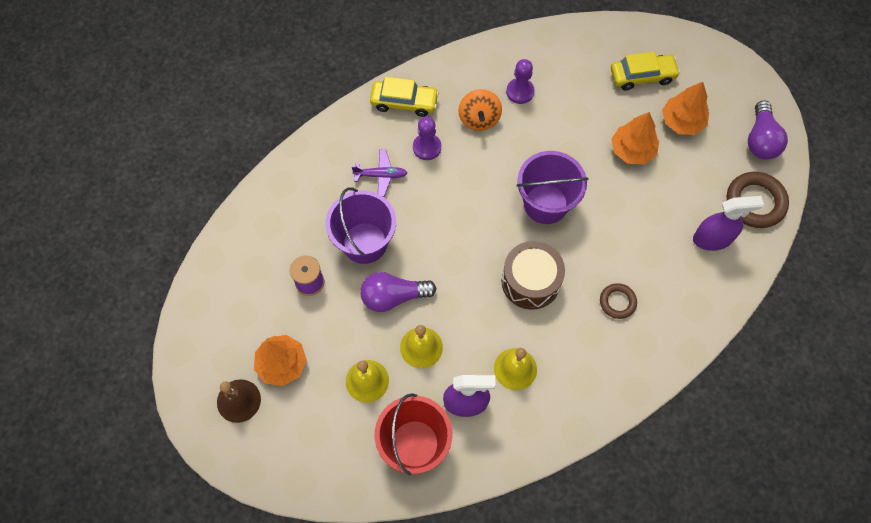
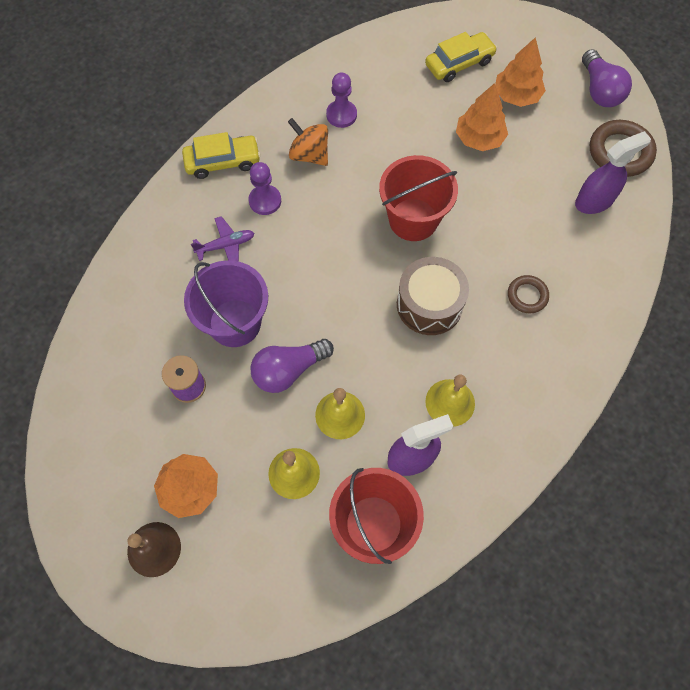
camera: 20 degrees left, 0 degrees up
(479, 119) = (309, 155): orange spinning top -> orange spinning top turned 150 degrees clockwise
(545, 204) = (413, 219): purple bucket -> red bucket

